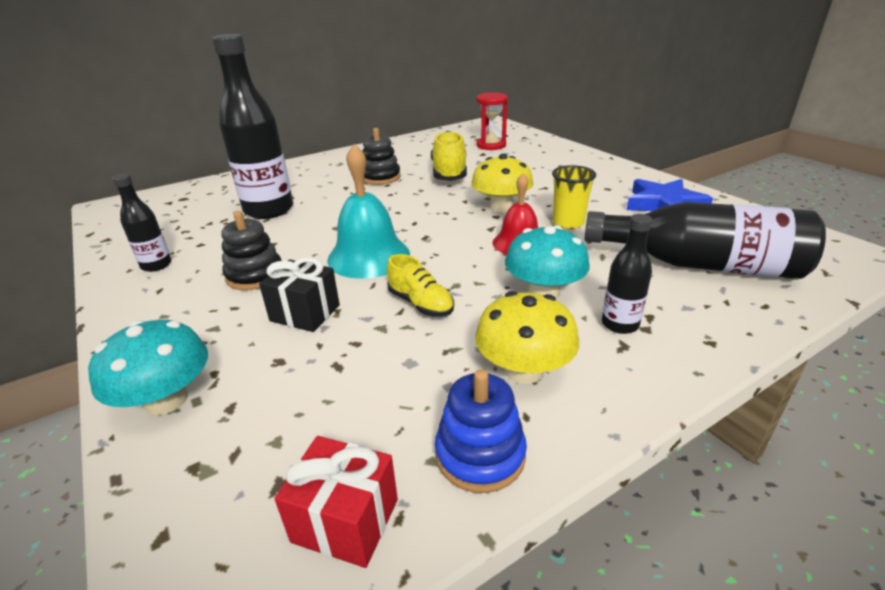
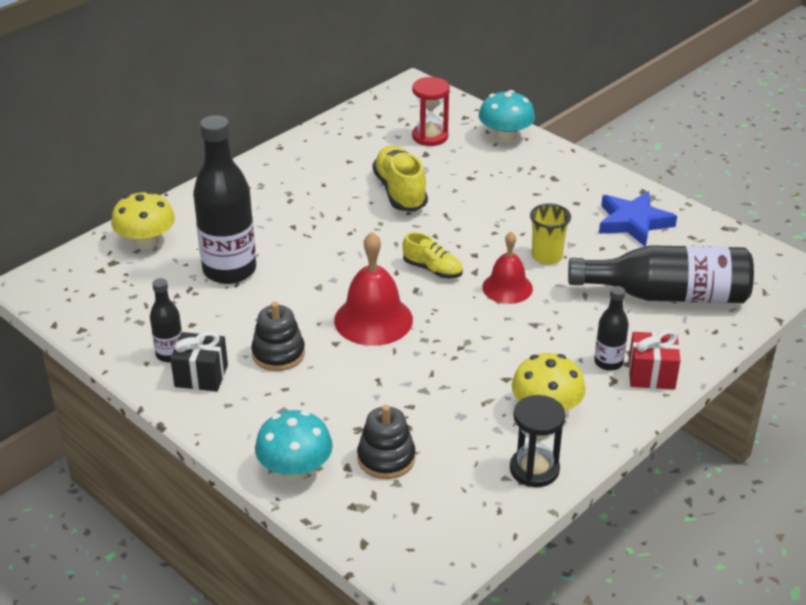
camera: 15 degrees left, 5 degrees up
(305, 313) = (352, 386): black gift -> black gift (201, 376)
(345, 520) = (468, 516): red gift -> red gift (651, 374)
(368, 256) = (373, 319): turquoise bell -> red bell
(380, 177) = (324, 206): black stacking toy -> black stacking toy (386, 458)
(421, 304) = (445, 364): yellow shoe -> yellow shoe (432, 269)
(480, 454) = (534, 469): blue stacking toy -> black hourglass
(501, 207) = (475, 241): yellow mushroom -> yellow mushroom (146, 242)
(543, 292) = (543, 340): turquoise mushroom -> turquoise mushroom (505, 136)

